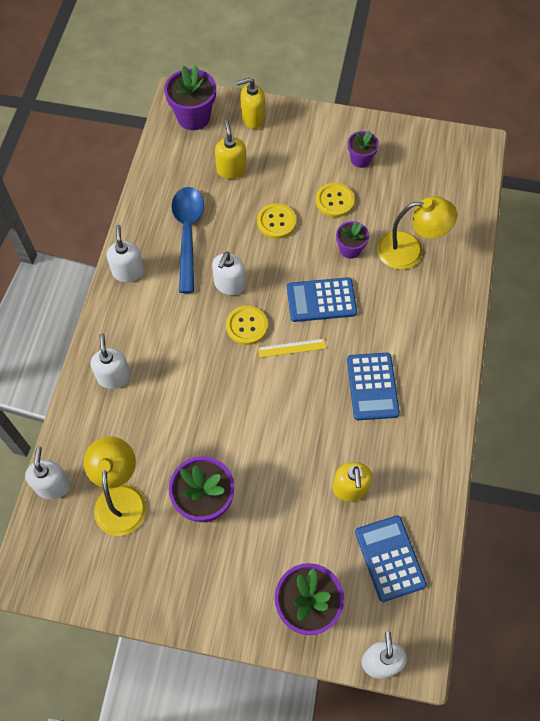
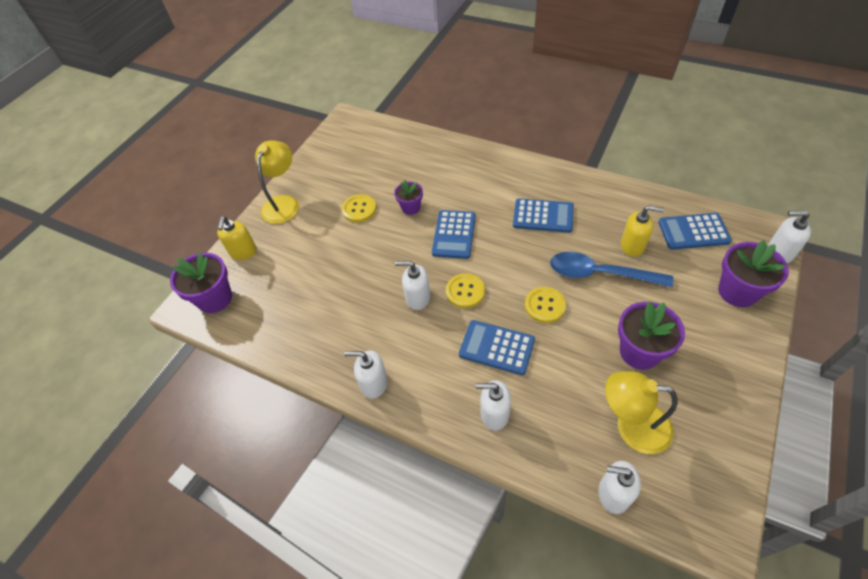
camera: 70 degrees left, 10 degrees down
(185, 367) = (496, 347): none -> blue calculator
(188, 234) = (349, 323): blue spoon -> blue spoon (599, 274)
(229, 284) = (417, 298): white soap dispenser -> white soap dispenser turned 150 degrees clockwise
(231, 169) = (292, 277): yellow soap dispenser -> none
(276, 222) = (364, 252): yellow button -> yellow button (545, 305)
(292, 348) = (495, 262): yellow ruler -> none
(360, 159) = (325, 186): purple flower pot -> none
(410, 250) = (425, 172): yellow lamp -> yellow lamp (283, 203)

